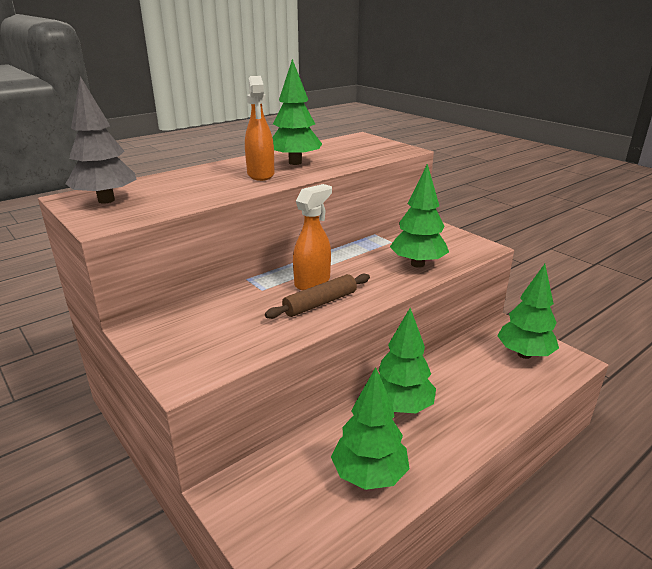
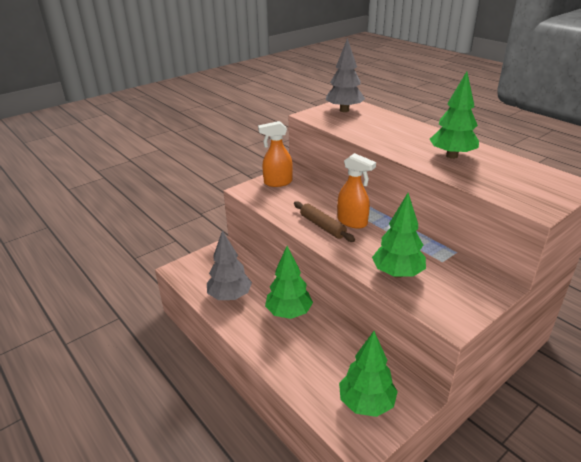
camera: 90 degrees right, 5 degrees up
(261, 175) = (412, 145): orange spray bottle -> orange spray bottle (277, 182)
(369, 475) = (230, 296): green tree -> grey tree

